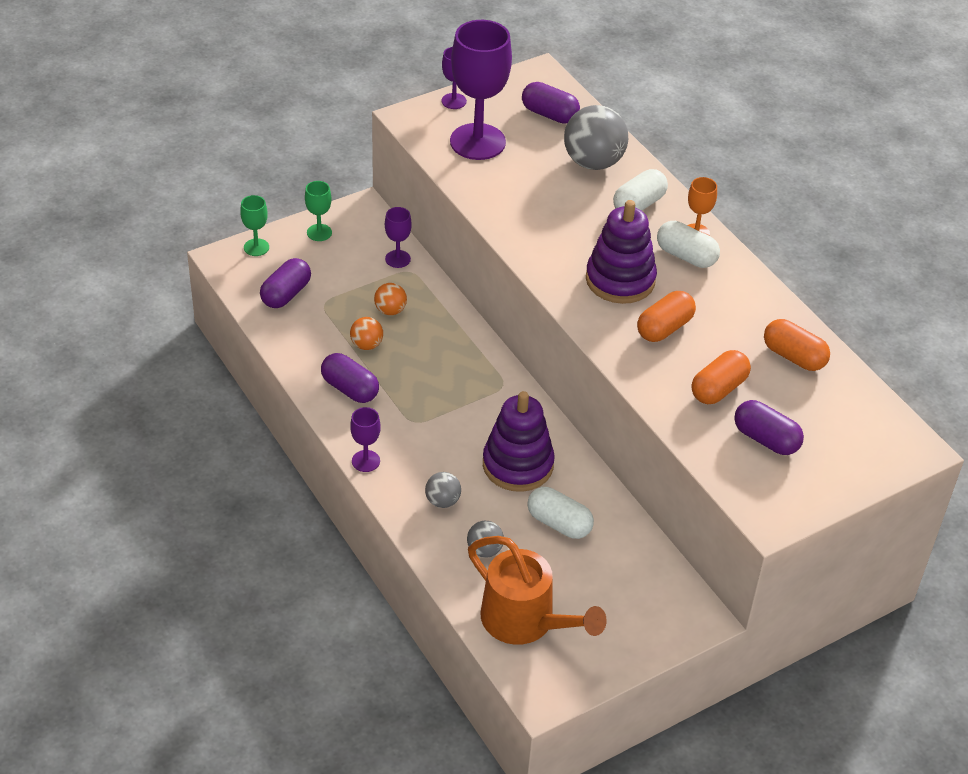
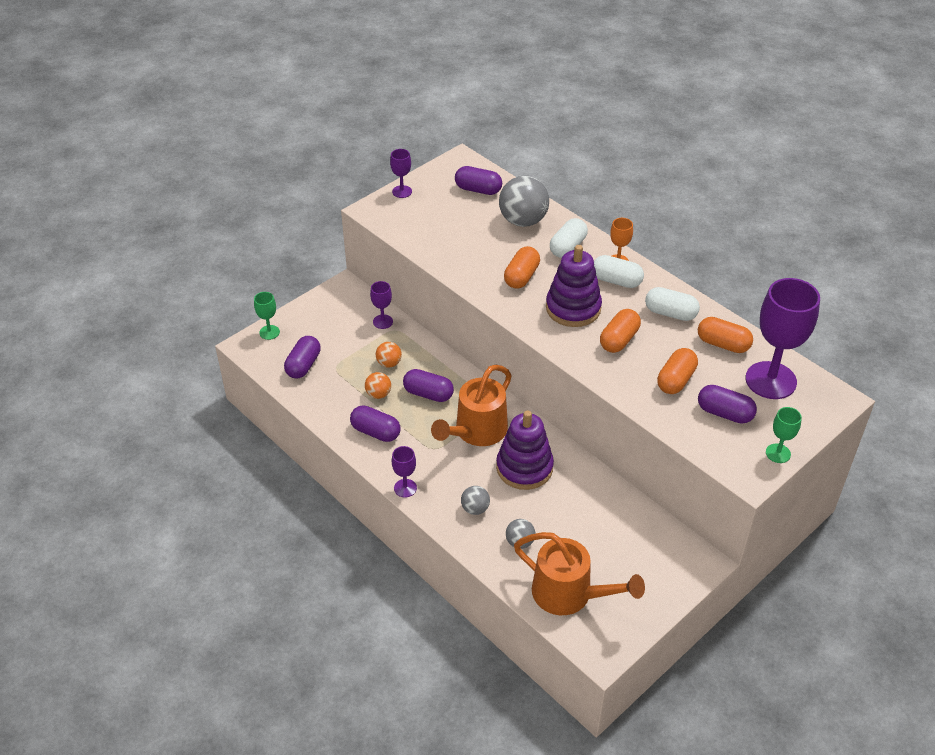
camera: 10 degrees left, 0 degrees up
(319, 232) = (315, 312): green goblet -> green goblet (778, 453)
(427, 356) = (428, 394): none -> purple capsule
(472, 412) = (476, 432): none -> orange watering can
(477, 142) = (430, 220): purple goblet -> purple goblet (770, 380)
(559, 523) = (570, 508): white capsule -> white capsule (670, 313)
(568, 230) = (521, 277): none -> orange capsule

